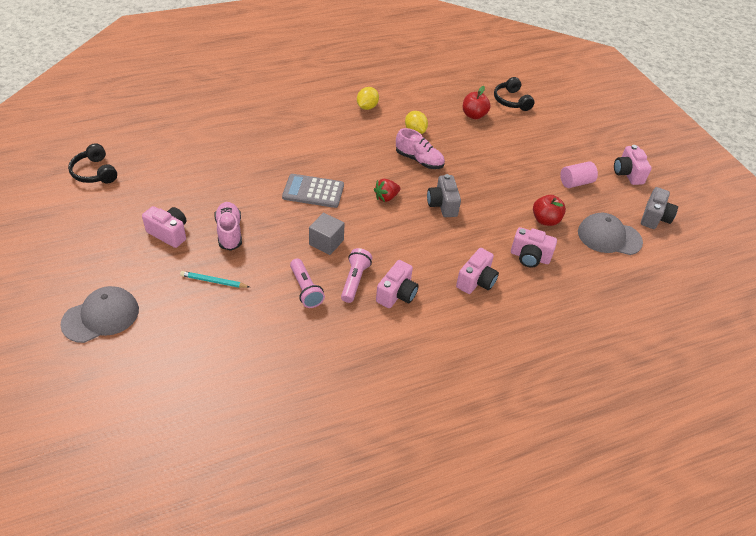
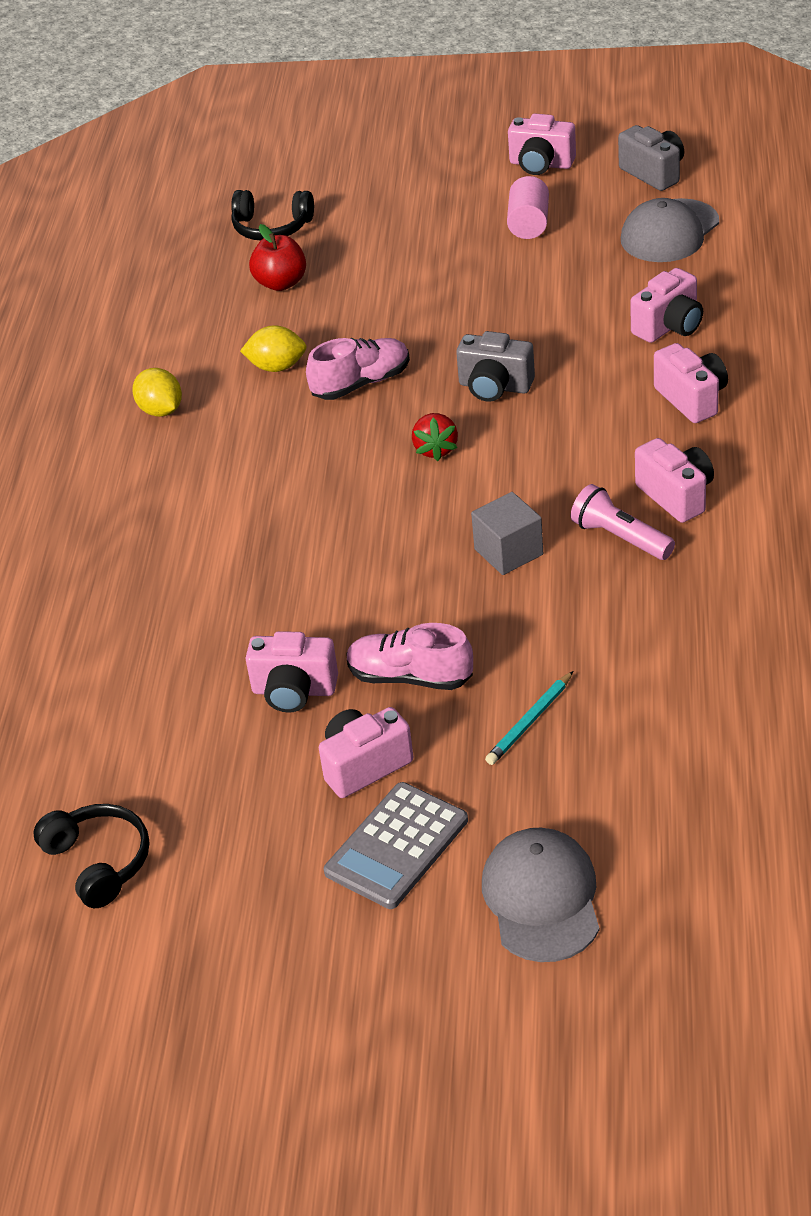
camera: 55 degrees left, 5 degrees down
(94, 172) = (99, 862): black headphones -> black headphones turned 120 degrees counterclockwise
(208, 198) = (294, 691): none -> pink camera
(305, 289) = (611, 603): pink flashlight -> none
(313, 191) = (363, 539): grey calculator -> grey calculator (396, 846)
(545, 220) = (596, 284): red apple -> none

